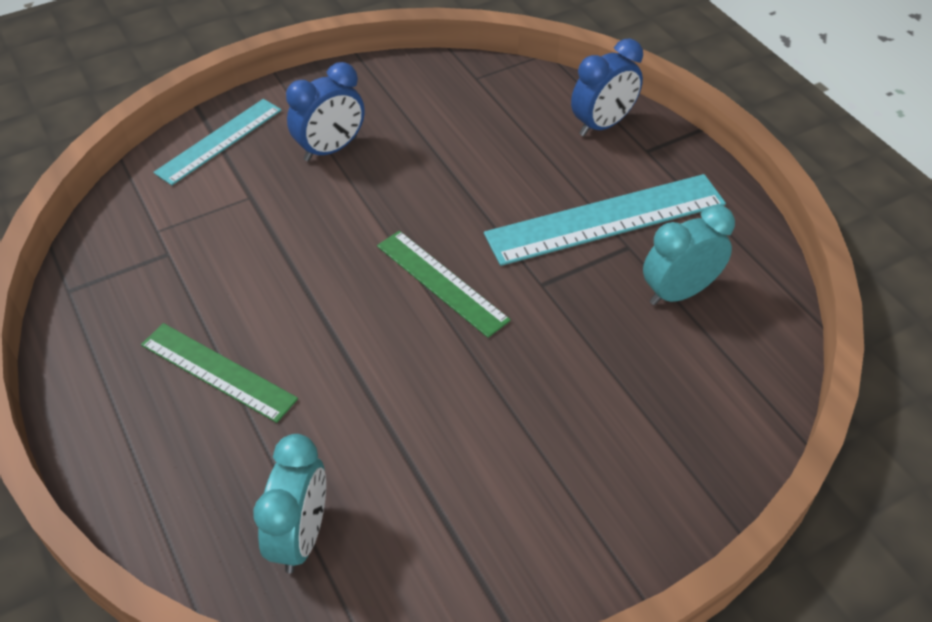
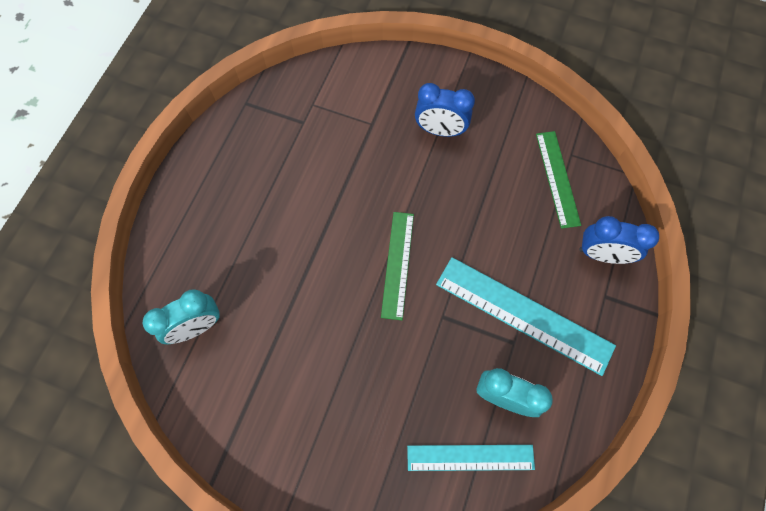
camera: 50 degrees right, 20 degrees up
(218, 371) = (254, 209): green ruler -> green ruler (557, 178)
(219, 141) = (395, 75): turquoise ruler -> turquoise ruler (470, 457)

